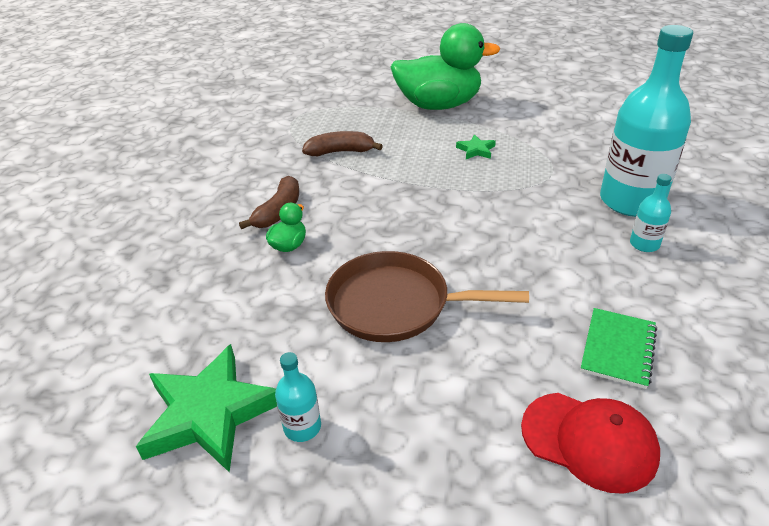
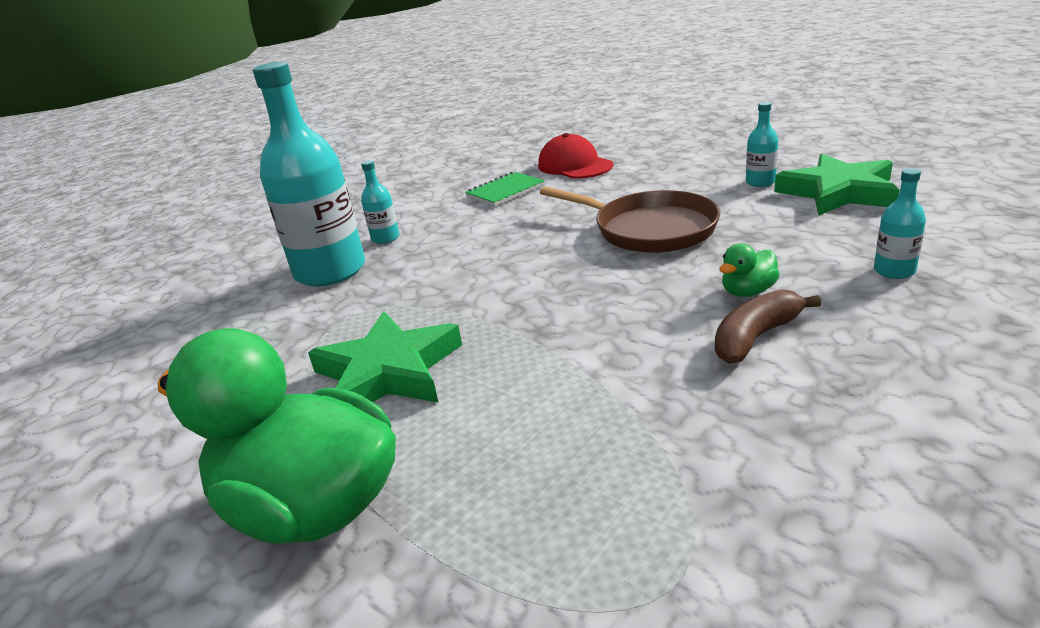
camera: 150 degrees left, 10 degrees down
(183, 287) = (894, 271): none -> turquoise bottle
(340, 152) = (605, 429): brown banana -> none
(476, 150) = (388, 372): green star -> green star, size x2.25

